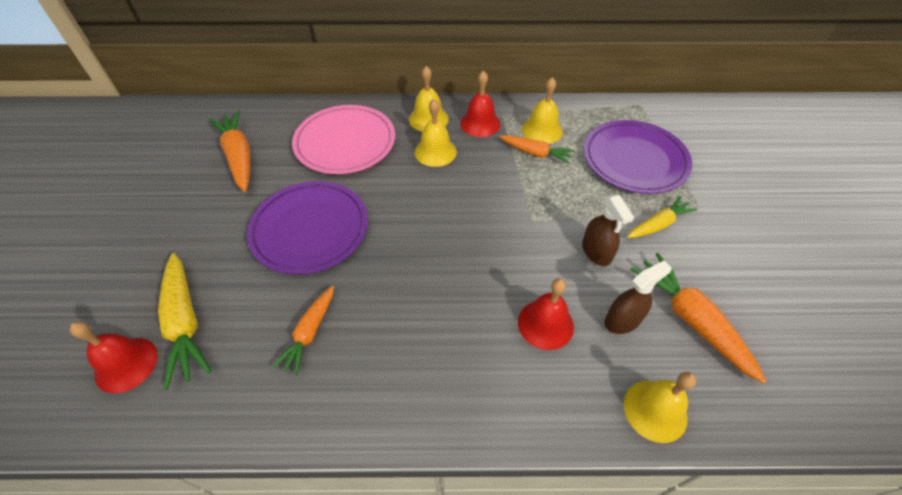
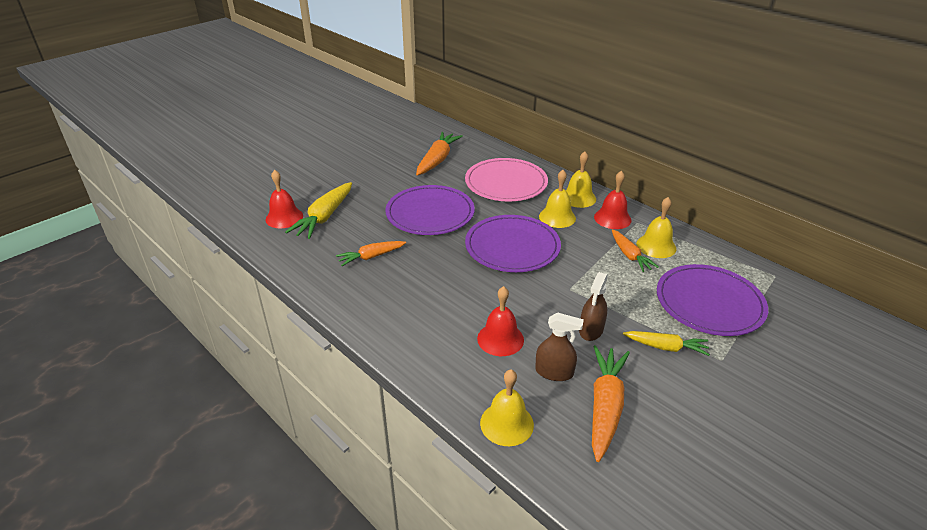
camera: 45 degrees right, 15 degrees down
(436, 212) = (512, 247): none -> purple plate

